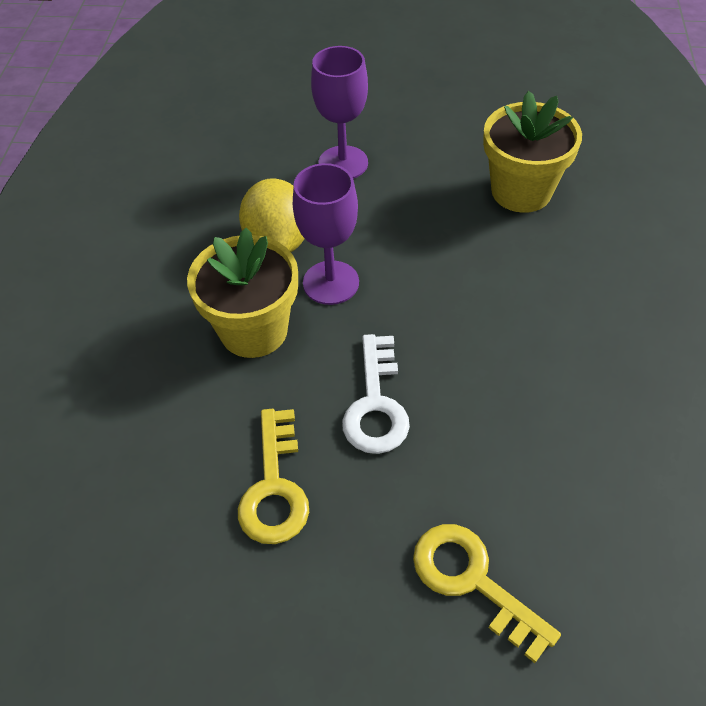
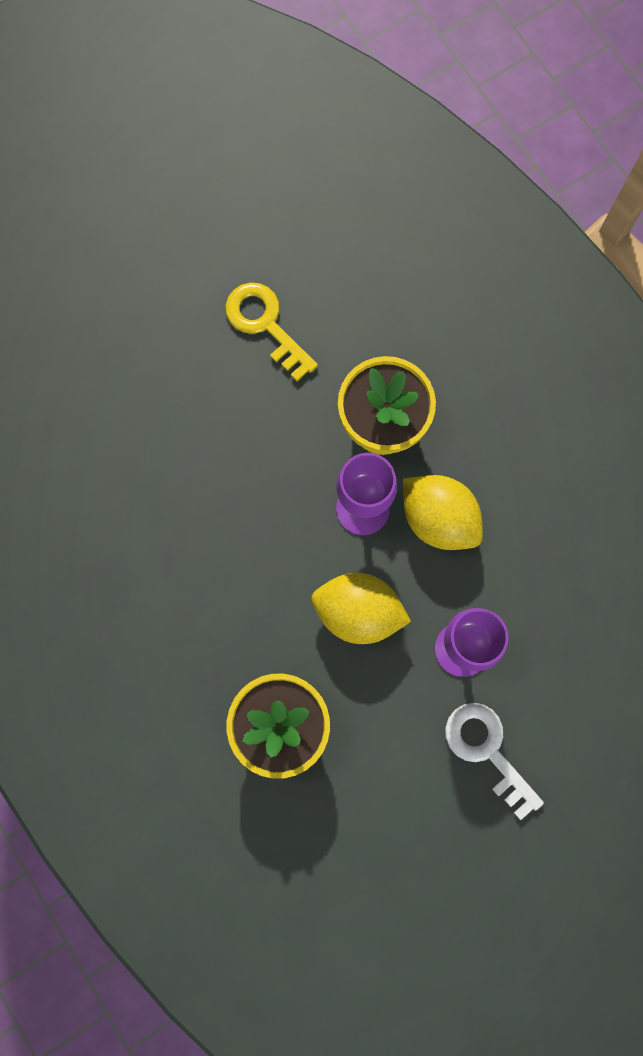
camera: 140 degrees right, 25 degrees up
(376, 404) = (247, 428): white key -> white key (487, 751)
(399, 222) = (358, 612): none -> yellow lemon
(473, 581) = (102, 353): yellow key -> none

